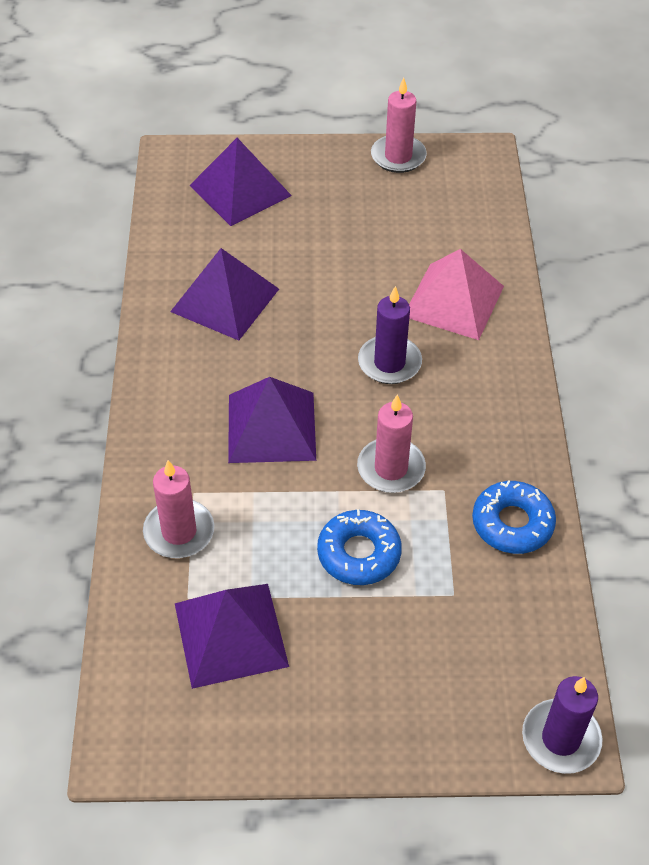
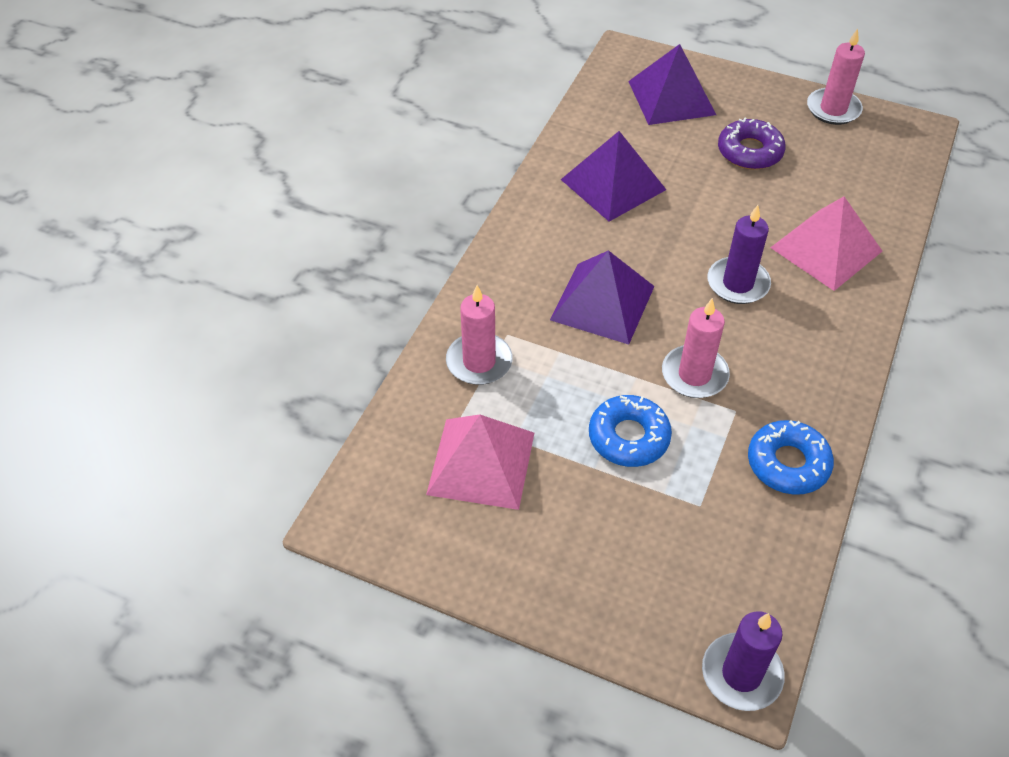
camera: 25 degrees right, 0 degrees up
(231, 634) = (481, 463): purple pyramid -> pink pyramid
(340, 224) = (749, 152): none -> purple donut

